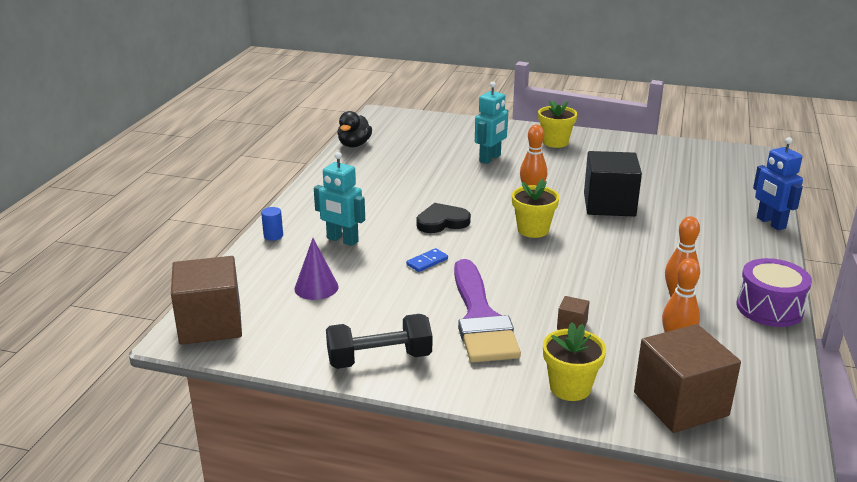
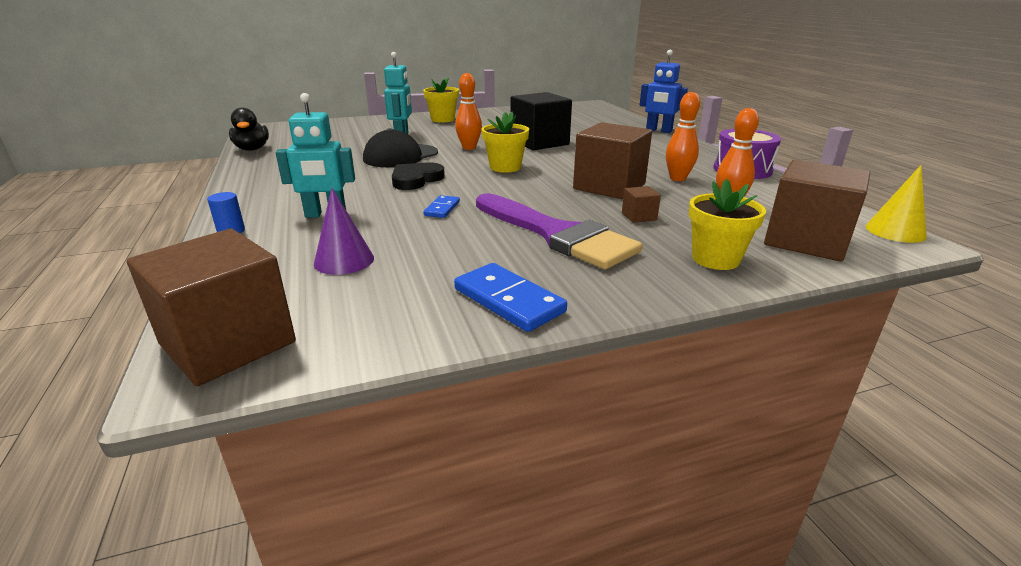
camera: 35 degrees left, 0 degrees up
(379, 359) = (508, 300): black dumbbell -> blue domino
(460, 188) = (401, 156): none -> black cap
(595, 284) = (609, 186): none -> brown cube
(791, 430) = (895, 231): none -> yellow cone

